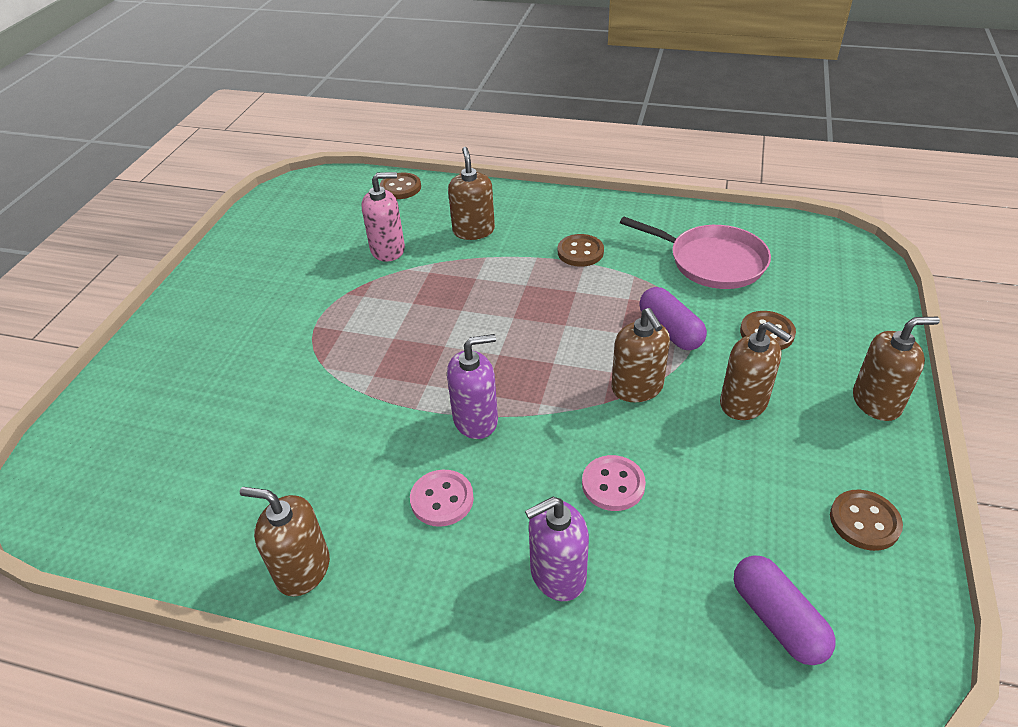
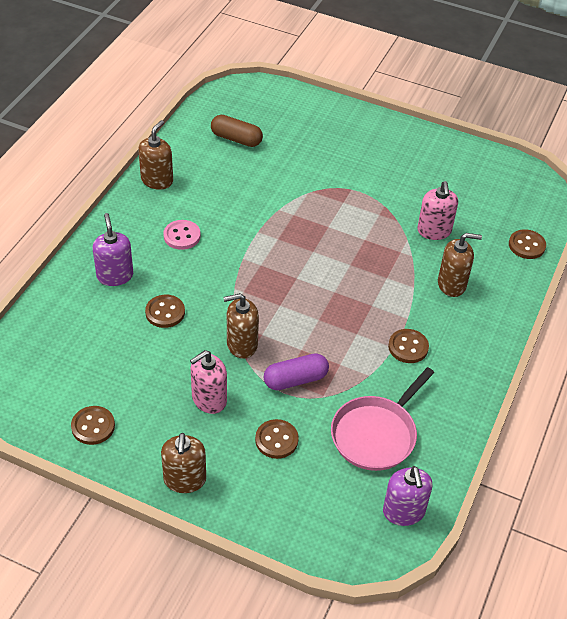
camera: 95 degrees right, 5 degrees up
(190, 473) = (236, 139): none -> brown capsule
(476, 420) = (238, 258): purple soap dispenser -> purple soap dispenser (403, 512)
(613, 484) = (165, 312): pink button -> brown button
(743, 403) = (209, 399): brown soap dispenser -> pink soap dispenser
(777, 619) = (51, 360): purple capsule -> none

